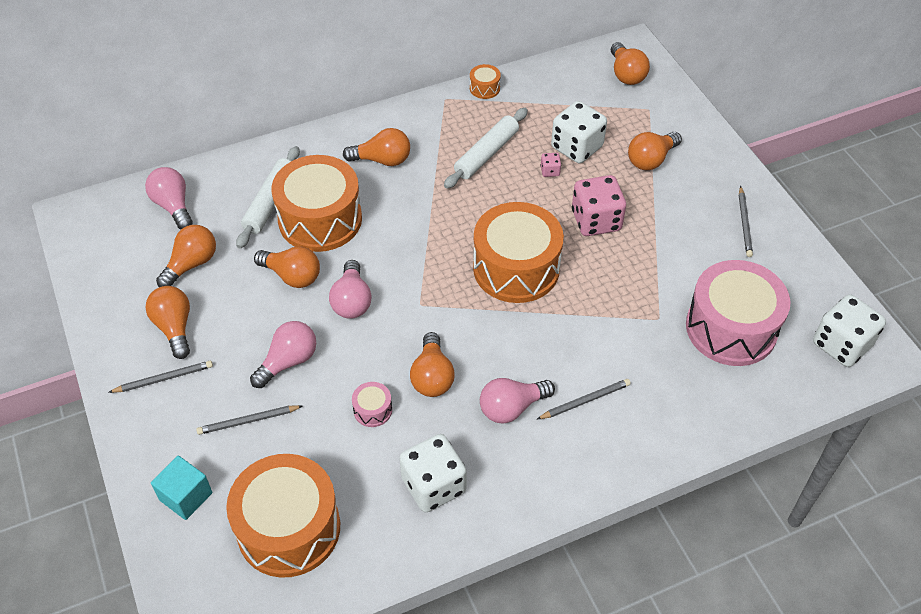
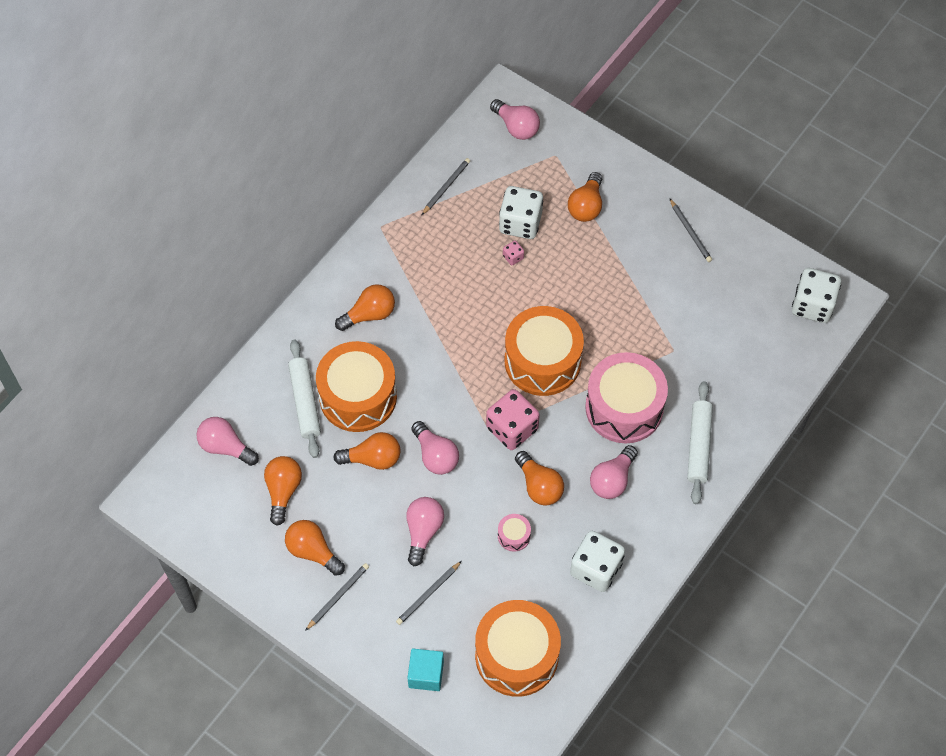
camera: 30 degrees left, 10 degrees up
(484, 88) = (407, 199): orange drum -> none
(486, 154) = (451, 265): white rolling pin -> white rolling pin (698, 445)
(585, 400) = (660, 446): grey pencil -> grey pencil (446, 187)
(596, 221) = (577, 286): pink dice -> pink dice (512, 428)
(626, 74) = (516, 127): orange light bulb -> pink light bulb
(731, 328) = (729, 331): pink drum -> pink drum (624, 408)

